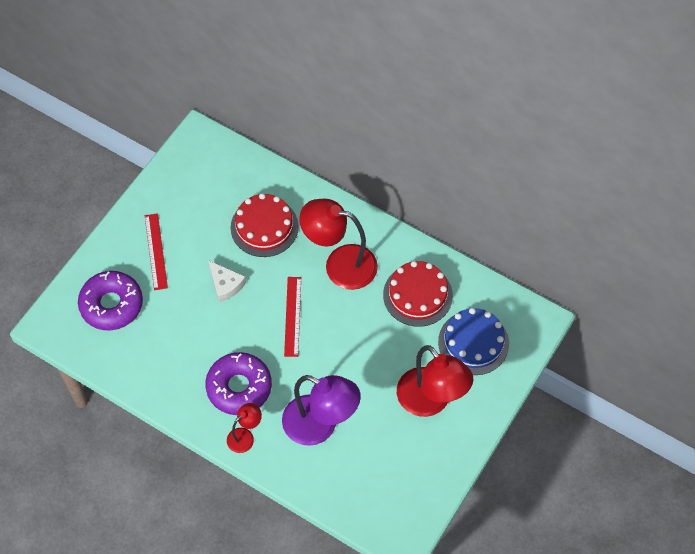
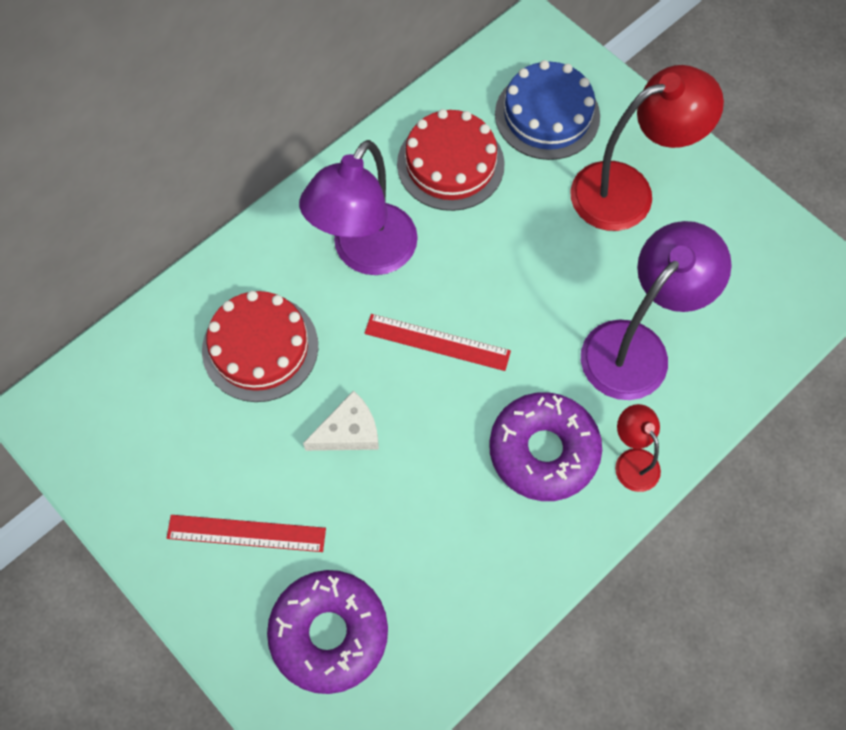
camera: 75 degrees left, 5 degrees up
(340, 264) = (366, 254): red lamp -> purple lamp

